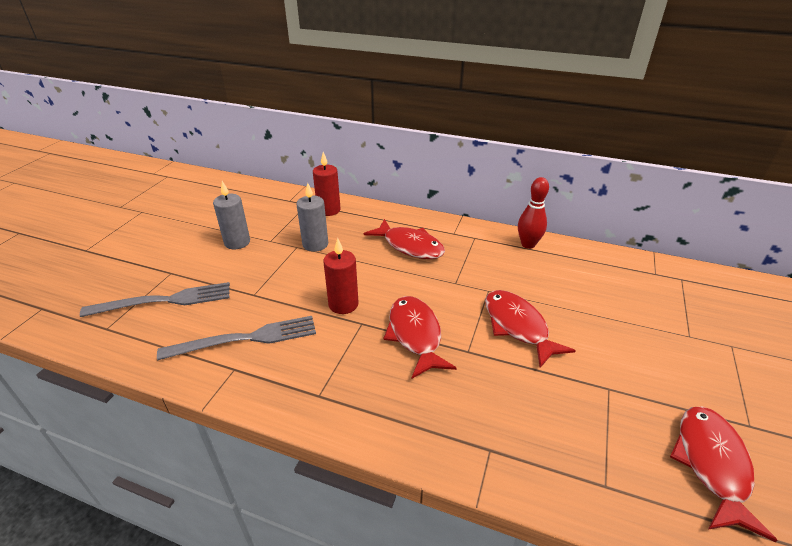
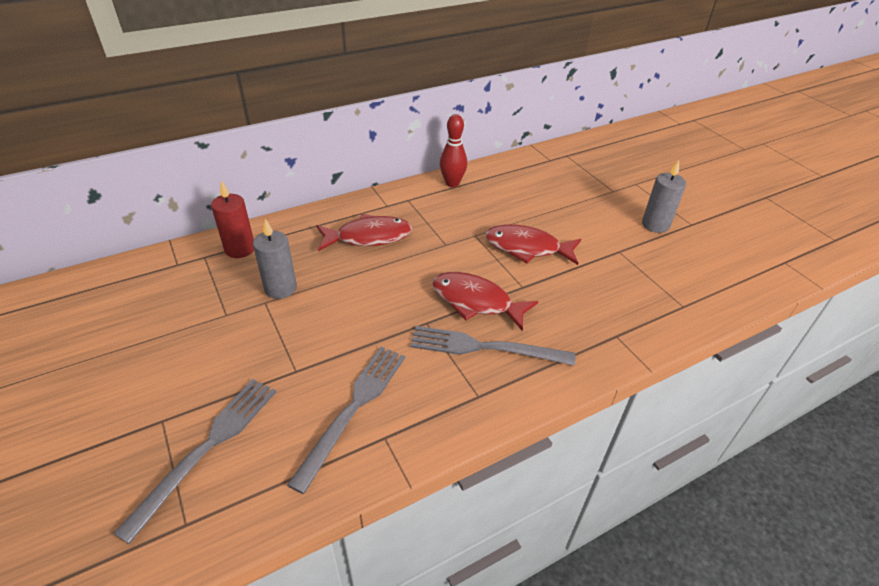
camera: 50 degrees left, 5 degrees up
(237, 242) = (189, 340): grey candle -> grey candle (655, 225)
(343, 304) = (389, 319): red candle -> none
(372, 369) = (485, 347): none -> grey fork
(711, 464) = (703, 257): red fish -> none

